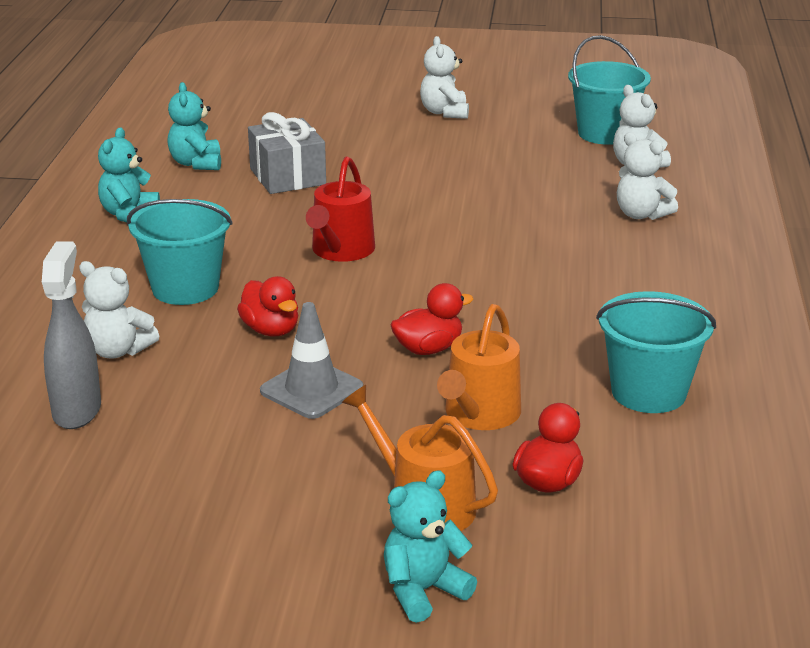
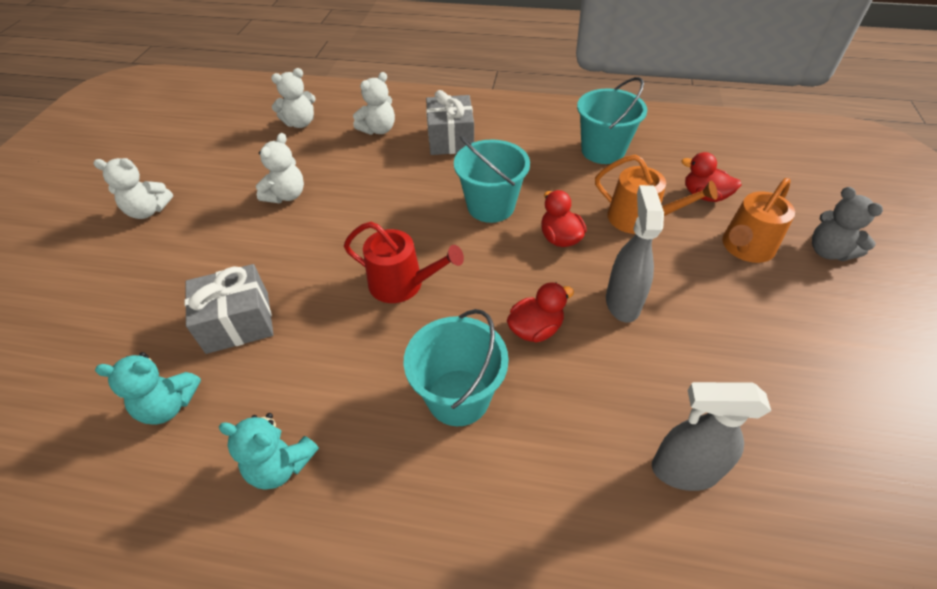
camera: 85 degrees left, 20 degrees up
(118, 351) = (576, 446): white teddy bear -> white teddy bear (286, 195)
(311, 389) = (622, 302): grey traffic cone -> grey spray bottle
(423, 591) = (828, 251): turquoise teddy bear -> grey teddy bear
(605, 133) = (241, 131): turquoise bucket -> turquoise bucket (491, 206)
(635, 266) = (450, 139): none -> grey gift

